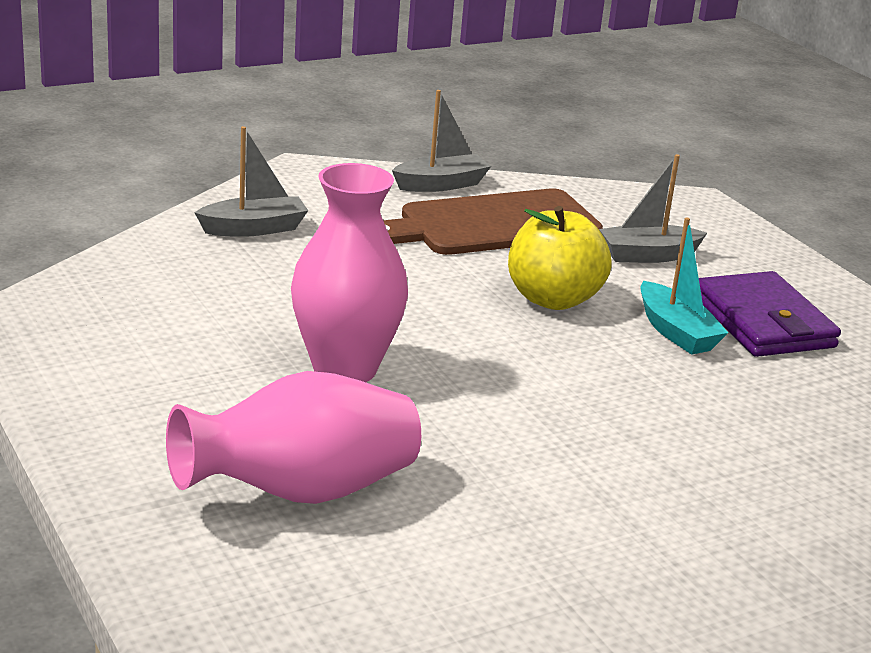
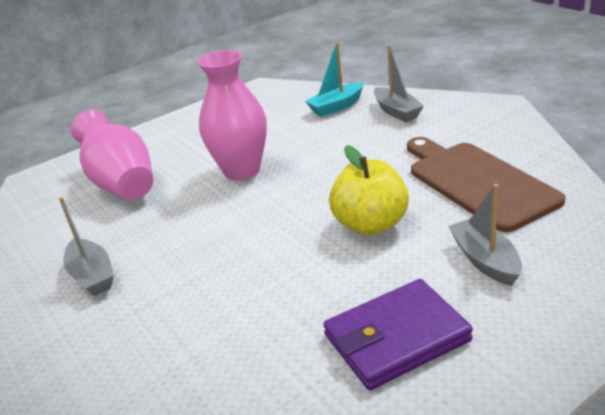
camera: 90 degrees right, 5 degrees up
(441, 184) = (530, 152): grey boat -> grey boat (92, 276)
(676, 332) = (349, 288): turquoise boat -> turquoise boat (336, 106)

